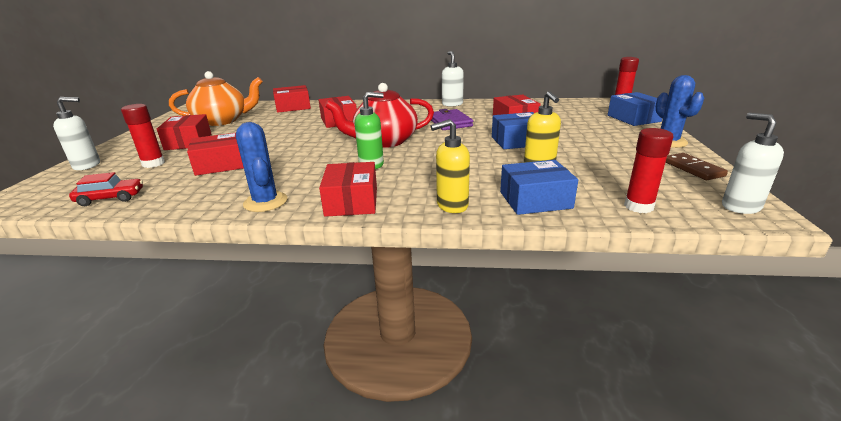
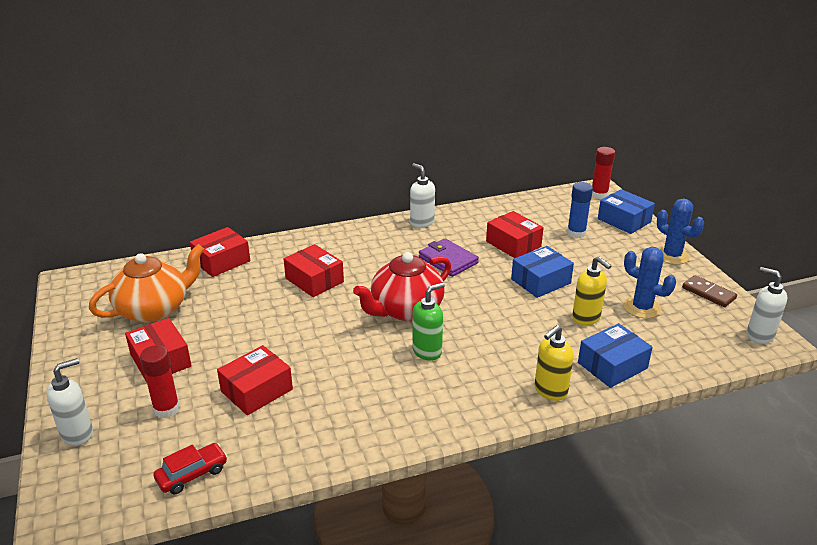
camera: 25 degrees left, 5 degrees up
(265, 202) = (374, 432): blue cactus -> blue cactus (642, 308)
(351, 201) = (457, 409): red box -> none
(579, 120) = (576, 233): none -> blue glue stick
(638, 206) = (692, 353): red glue stick -> none

